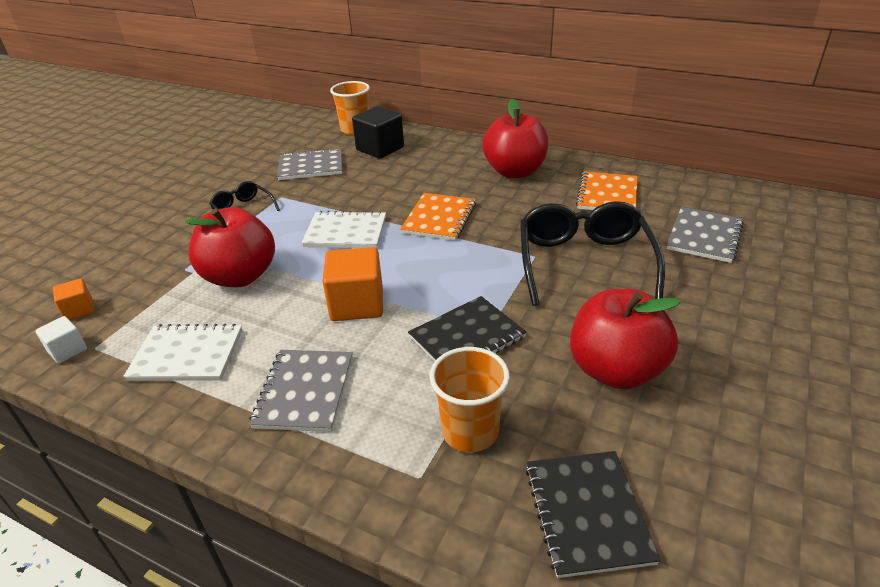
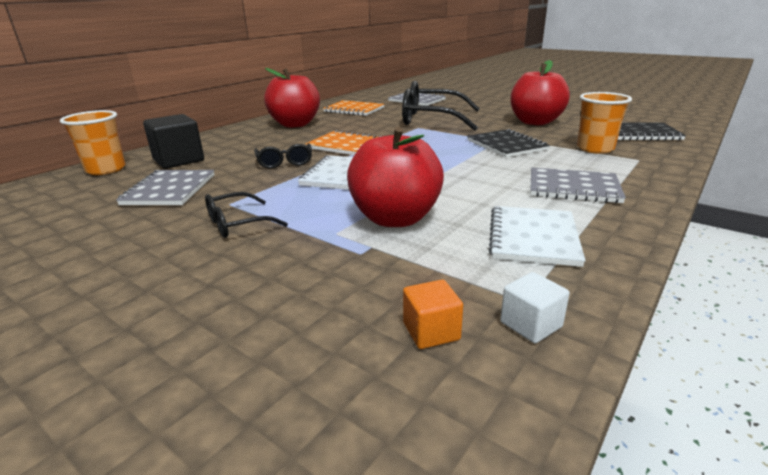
camera: 80 degrees left, 10 degrees down
(357, 304) = (461, 172): orange cube -> none
(379, 196) = (285, 162): none -> black glasses

